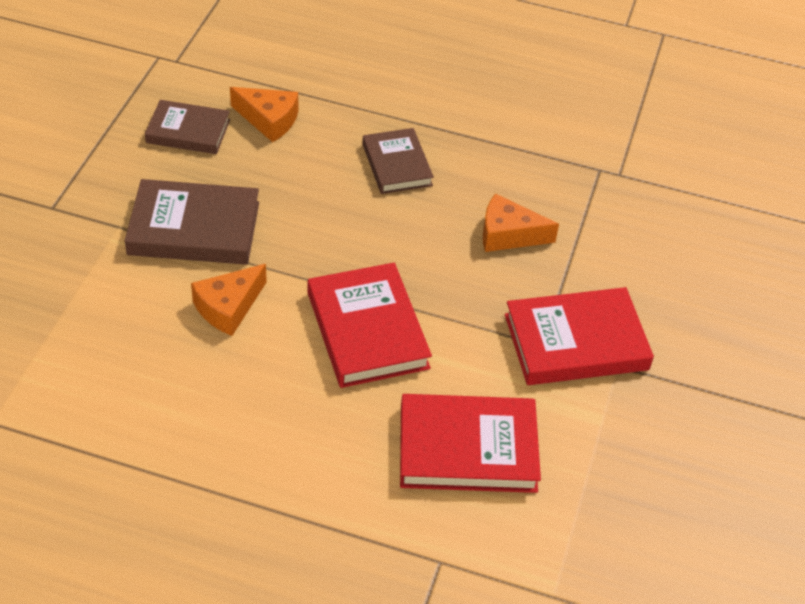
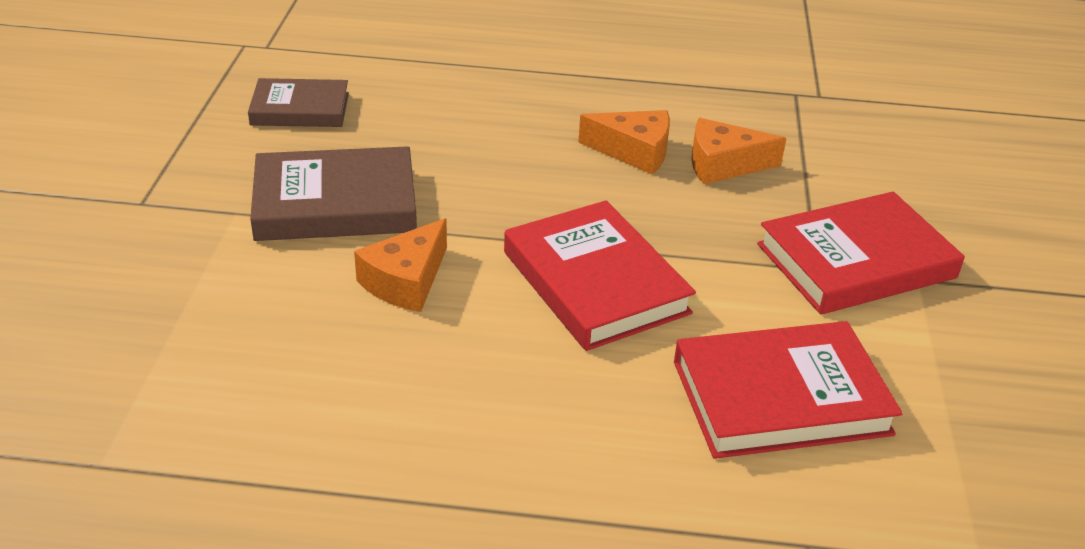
camera: 10 degrees left, 10 degrees down
(269, 120) = (396, 89): orange cheese -> orange cheese (634, 151)
(397, 165) = (564, 114): brown book -> none

